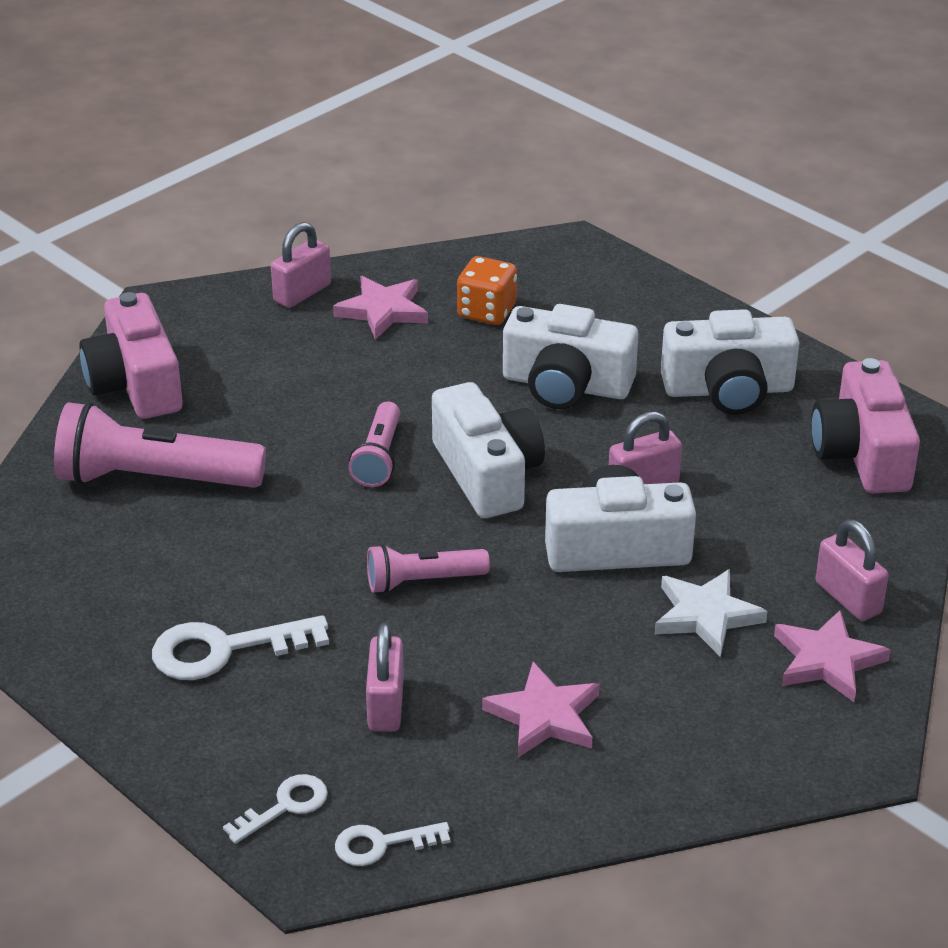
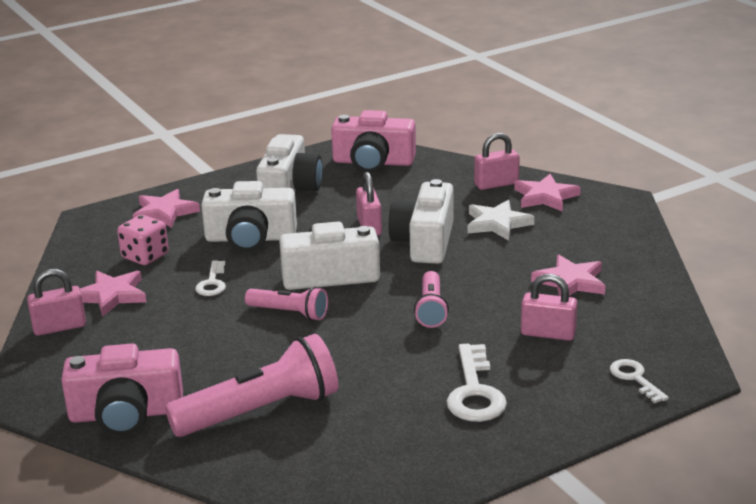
camera: 75 degrees left, 10 degrees down
(154, 479) = (261, 411): pink flashlight -> pink flashlight turned 135 degrees counterclockwise
(302, 293) = (59, 327): pink padlock -> pink padlock turned 75 degrees counterclockwise
(382, 844) = (672, 346): white key -> white key (212, 283)
(486, 311) = (145, 256): orange dice -> pink dice
(566, 385) = (250, 238): white camera -> white camera turned 60 degrees clockwise
(611, 298) = (165, 212): none -> pink star

